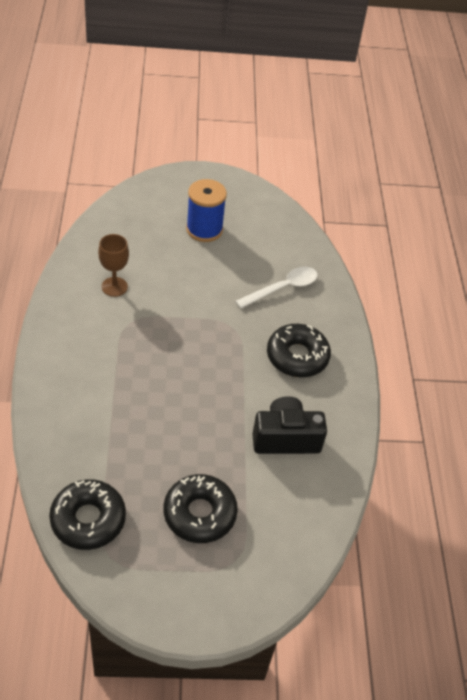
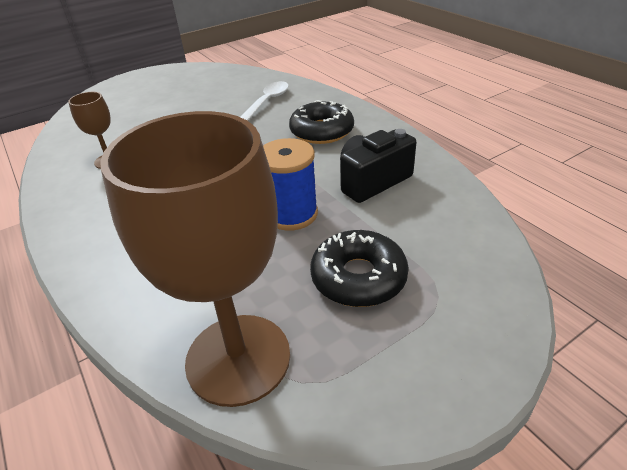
camera: 25 degrees left, 10 degrees down
(88, 519) = (238, 358): black donut -> brown goblet
(204, 229) = (167, 99): blue spool -> blue spool (291, 214)

